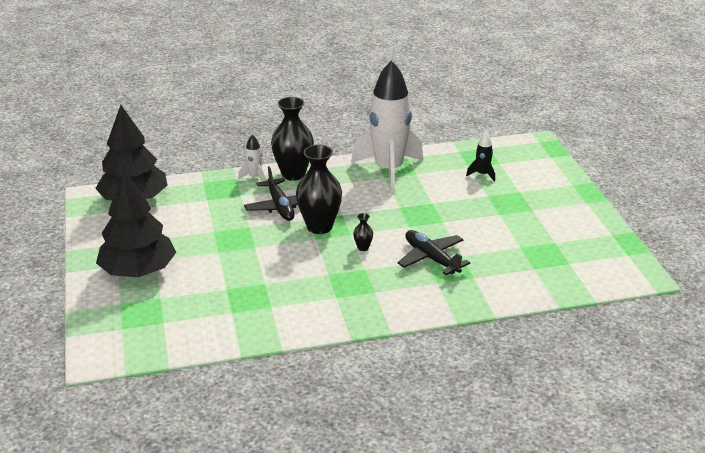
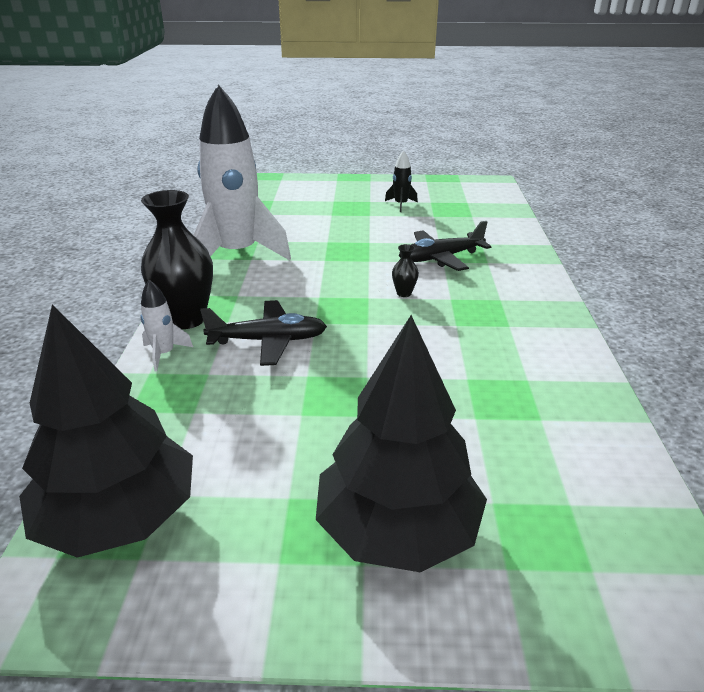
camera: 75 degrees left, 0 degrees up
(319, 227) = (340, 316): black vase -> none
(482, 174) = (288, 210): black rocket -> black rocket (401, 205)

